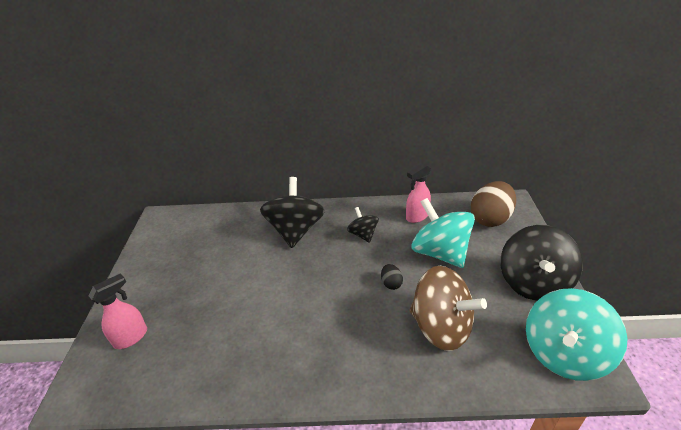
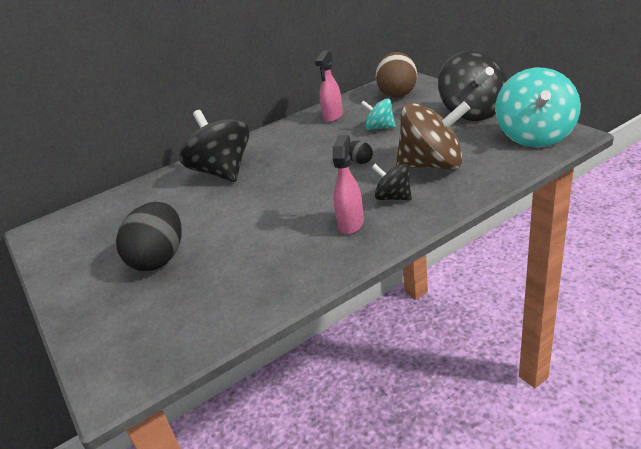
camera: 30 degrees left, 5 degrees down
(131, 337) = (128, 317): pink spray bottle -> pink spray bottle (351, 223)
(190, 294) = (159, 258): none -> black egg
(363, 234) = (296, 146): black spinning top -> black spinning top (393, 197)
(440, 252) = (379, 128): turquoise spinning top -> turquoise spinning top, size x0.52

